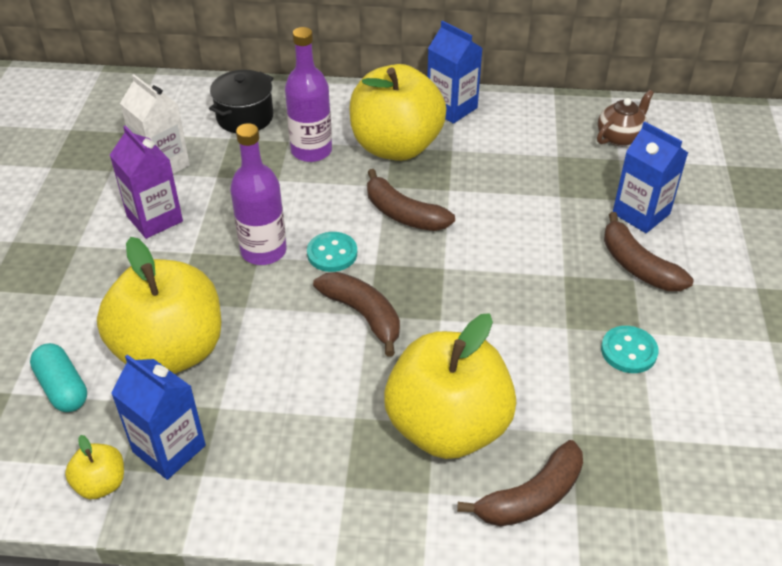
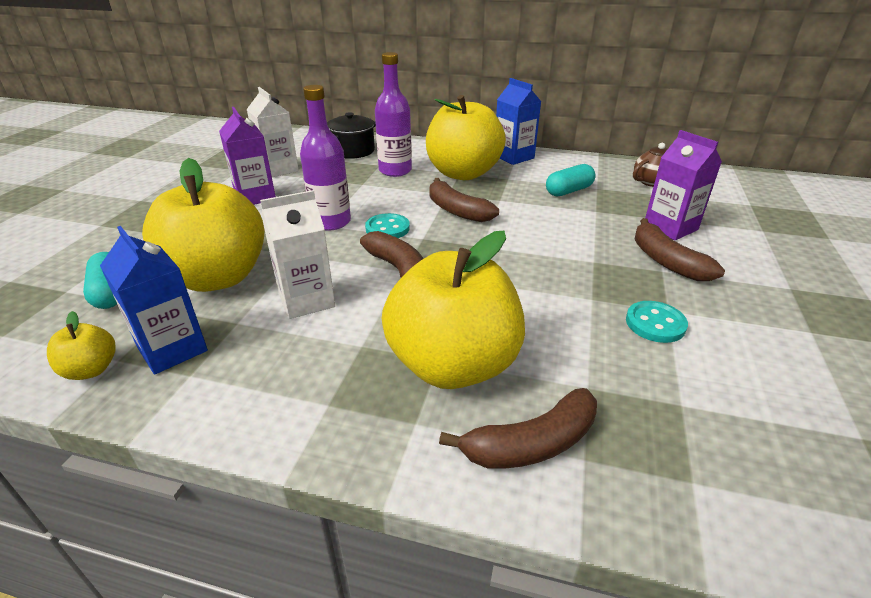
camera: 10 degrees right, 10 degrees down
(279, 369) = (306, 300): none -> white carton
(526, 165) = (569, 191): none -> turquoise capsule
(641, 213) = (670, 227): blue carton -> purple carton

